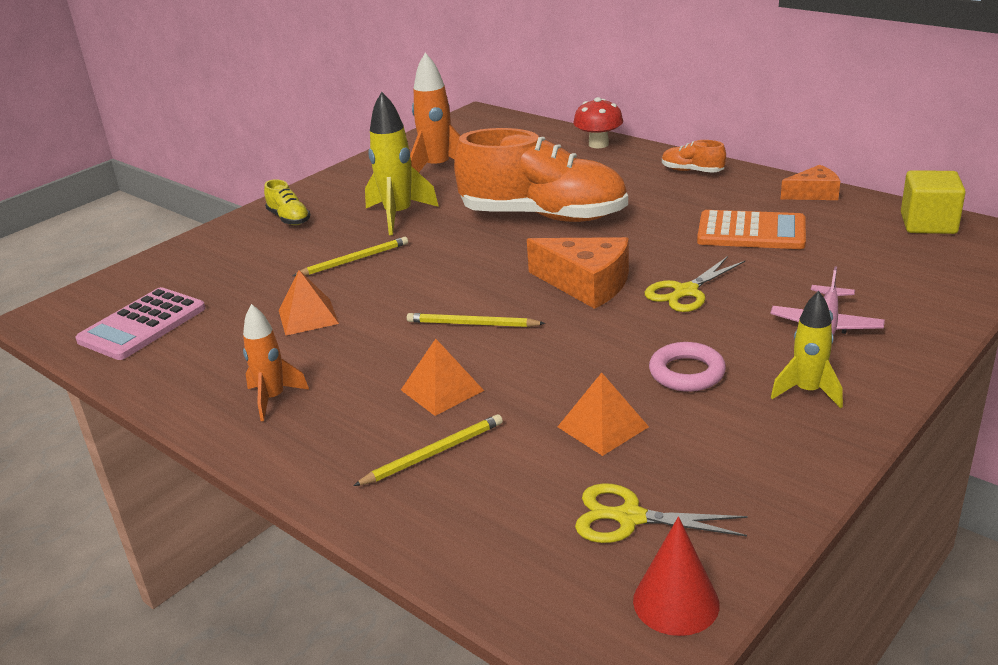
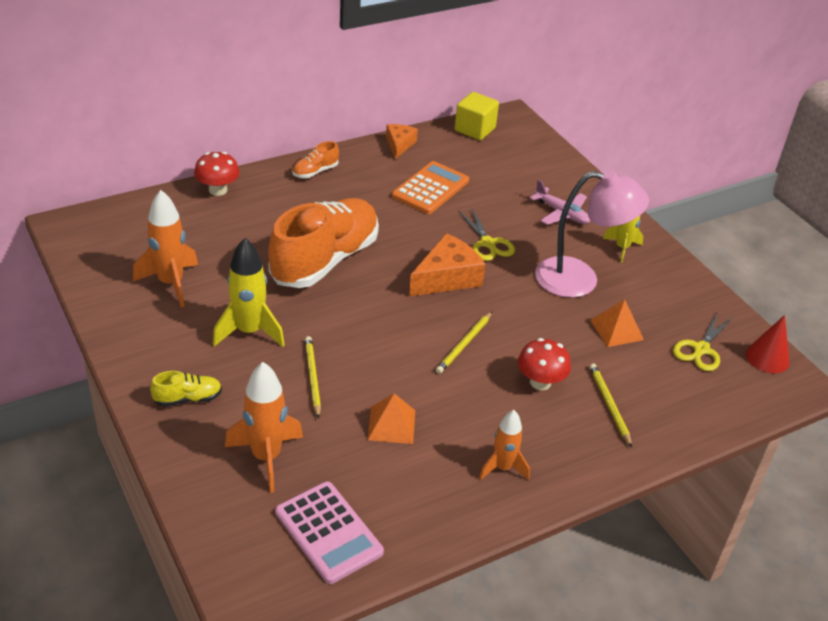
camera: 75 degrees left, 10 degrees up
(230, 270) = (266, 457): none -> orange rocket
(442, 390) = (540, 382): orange pyramid -> red mushroom
(686, 373) = (580, 279): pink ring -> pink lamp

